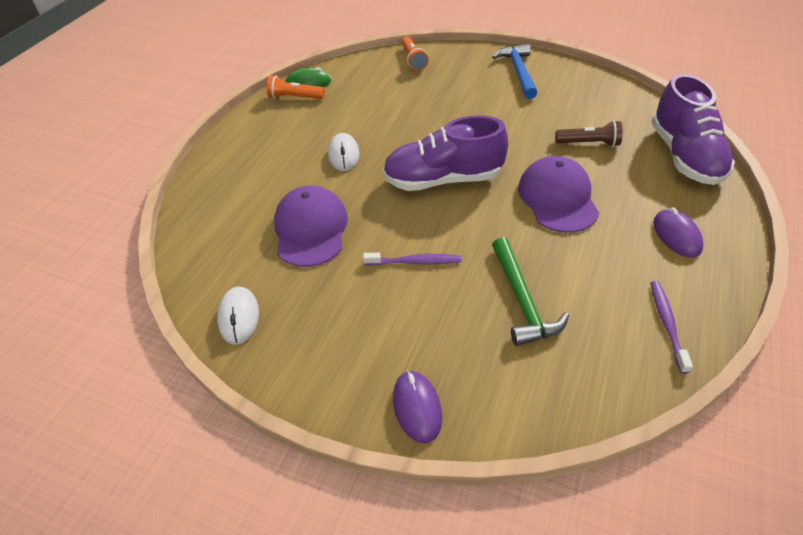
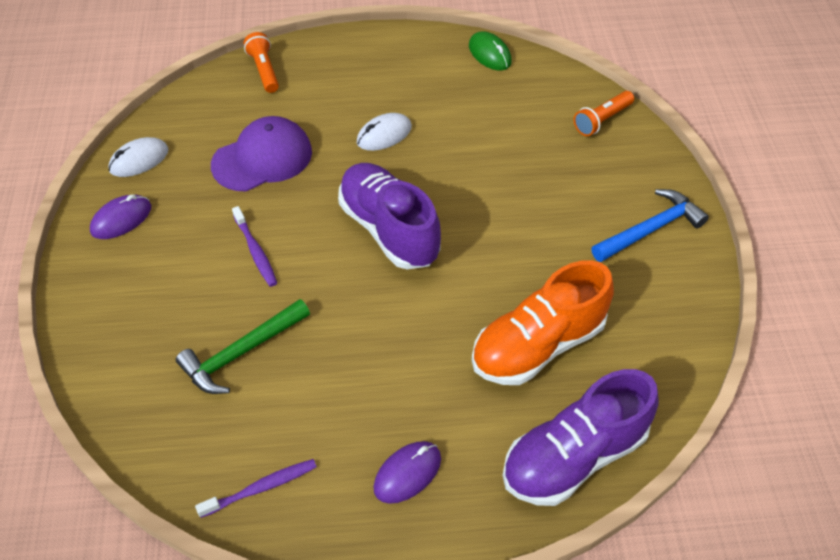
camera: 60 degrees right, 5 degrees up
(295, 97) = (456, 55): orange flashlight -> orange flashlight (264, 70)
(417, 407) = (89, 315): purple mouse -> purple mouse (121, 219)
(557, 198) = (413, 340): purple cap -> none
(589, 143) = (537, 345): brown flashlight -> orange shoe

